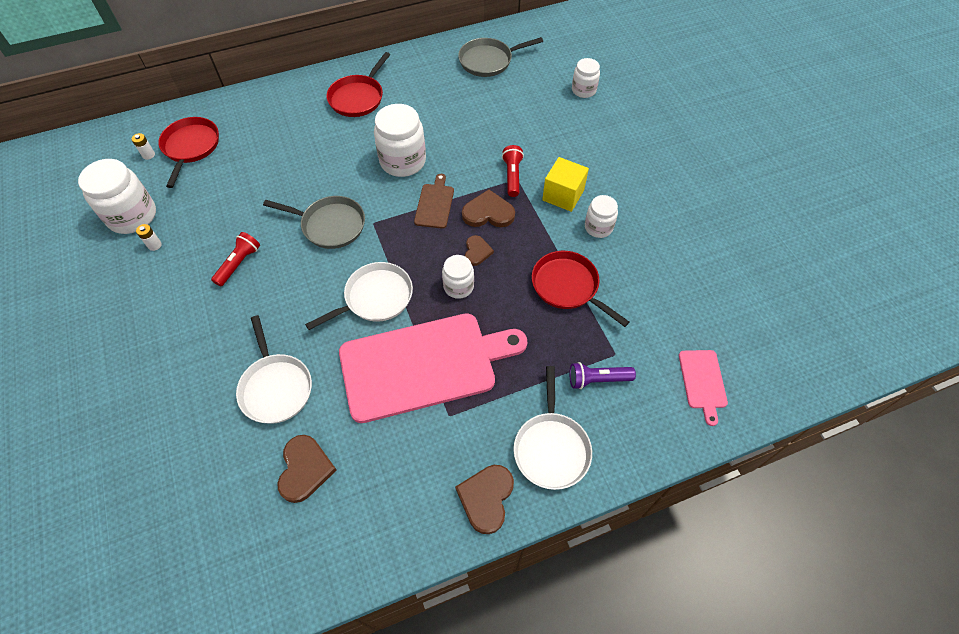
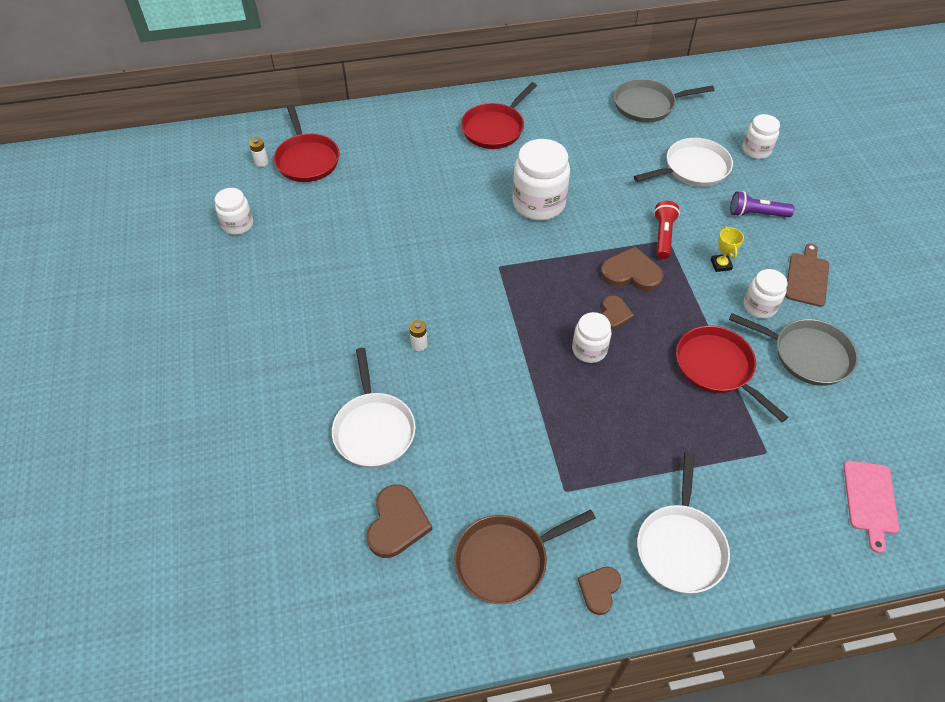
camera: 10 degrees right, 5 degrees down
(132, 216) = (238, 224): white jar -> white jar, size x0.58
(154, 245) = (258, 258): white battery -> white battery (419, 344)
(191, 147) = (307, 159): red pan -> red pan turned 150 degrees clockwise
(239, 263) = (346, 290): red flashlight -> none
(330, 225) = (450, 262): grey pan -> grey pan (807, 354)
(375, 298) = (493, 348): white pan -> white pan (693, 168)
(404, 486) = (506, 560): none -> brown pan
(424, 365) = (541, 430): pink cutting board -> none
(434, 204) = (570, 255): brown cutting board -> brown cutting board (807, 277)
(486, 498) = (599, 589): brown heart -> brown heart, size x0.63
(563, 195) = (721, 265): yellow cube -> yellow trophy
(597, 380) = (742, 478): purple flashlight -> purple flashlight (756, 214)

